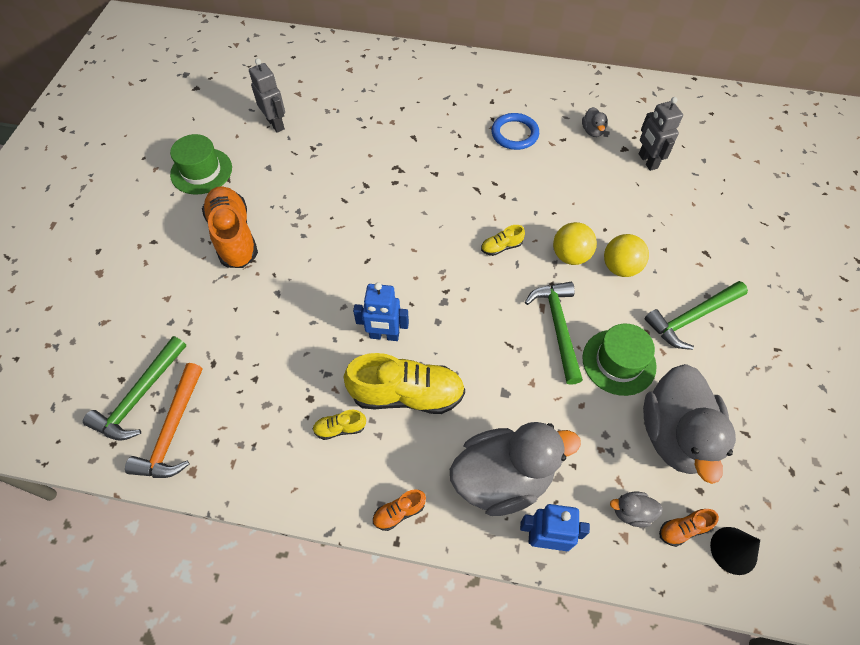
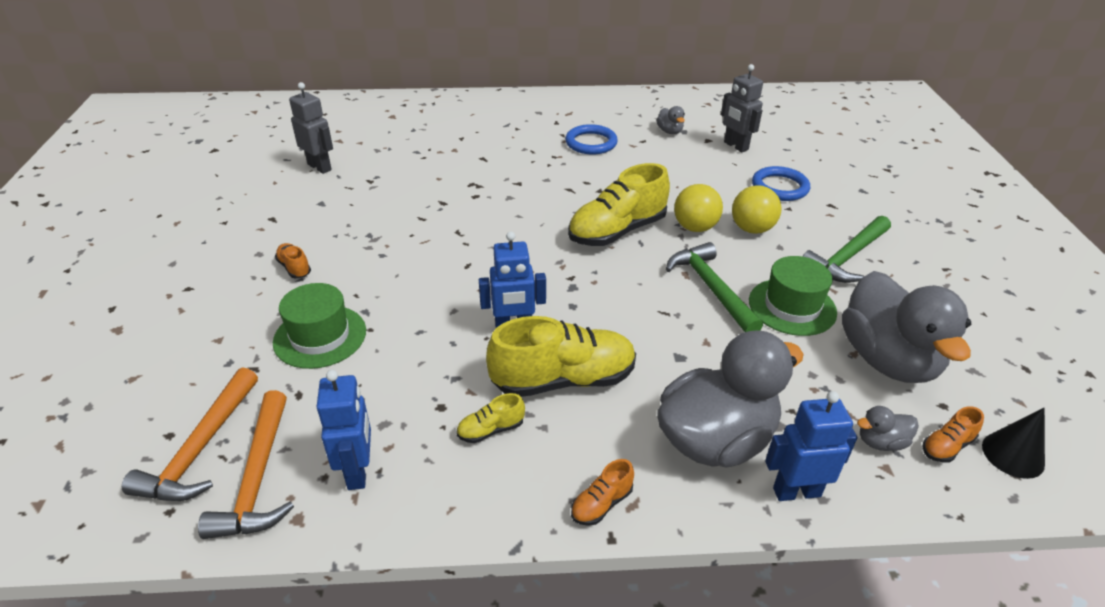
camera: 15 degrees left, 20 degrees down
(139, 397) = (200, 449): green hammer -> orange hammer
(201, 171) = (237, 217): green hat -> green hat (320, 336)
(234, 236) = (294, 268): orange shoe -> orange shoe, size x0.45
(239, 442) = (358, 471): none -> blue robot
(501, 247) = (617, 231): yellow shoe -> yellow shoe, size x2.24
(667, 221) = (780, 187): none -> blue ring

